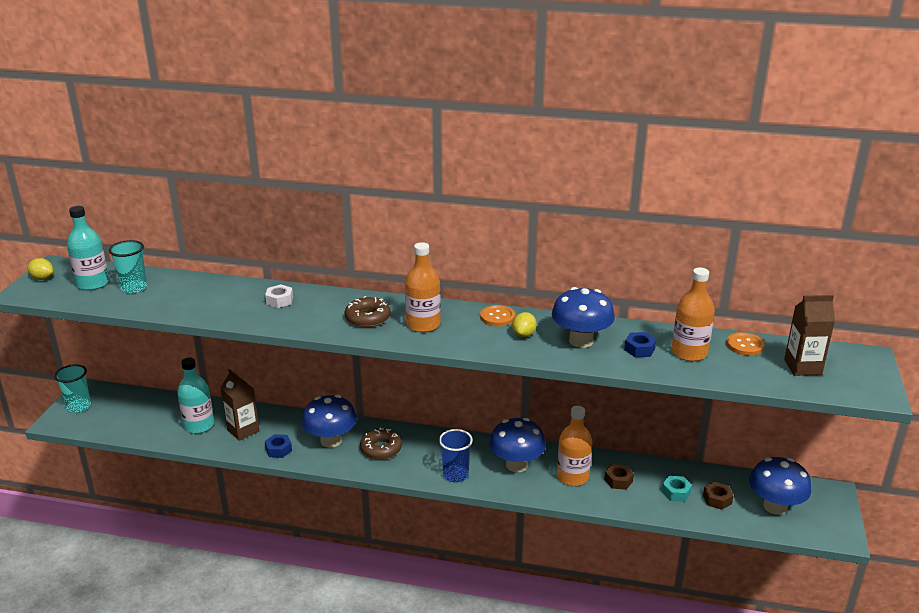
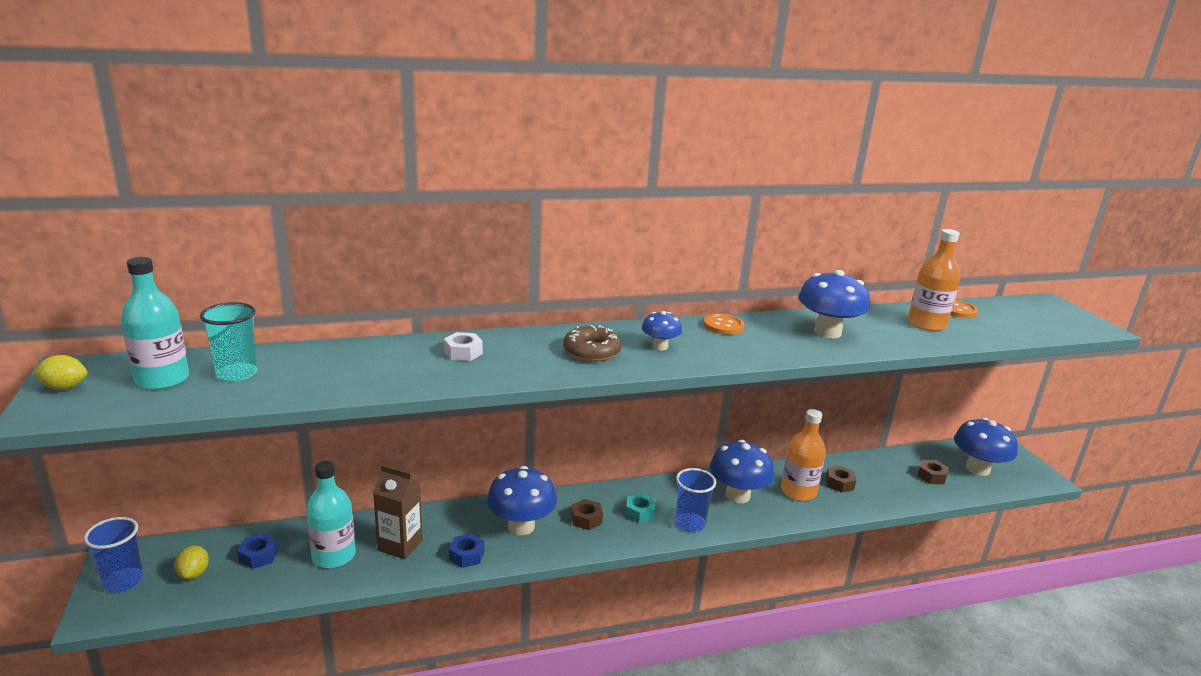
camera: 30 degrees left, 5 degrees down
(78, 406) = (123, 581): turquoise cup -> blue cup
(381, 449) = (586, 519): brown donut -> brown nut
(423, 324) = (660, 346): orange bottle -> blue mushroom
(524, 334) = (770, 337): yellow lemon -> yellow lemon (194, 574)
(639, 349) = (885, 329): blue nut -> blue nut (258, 556)
(676, 492) = (895, 480): turquoise nut -> turquoise nut (640, 513)
(802, 367) = (1021, 319): brown carton -> none

